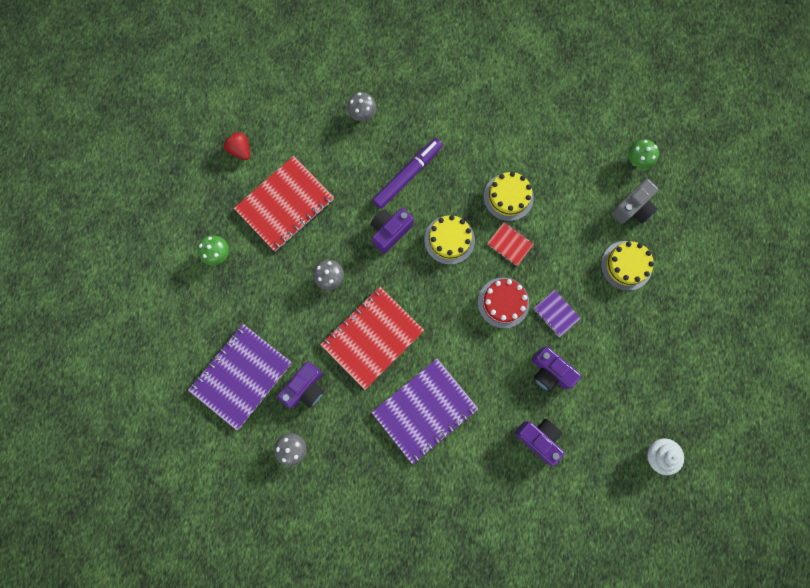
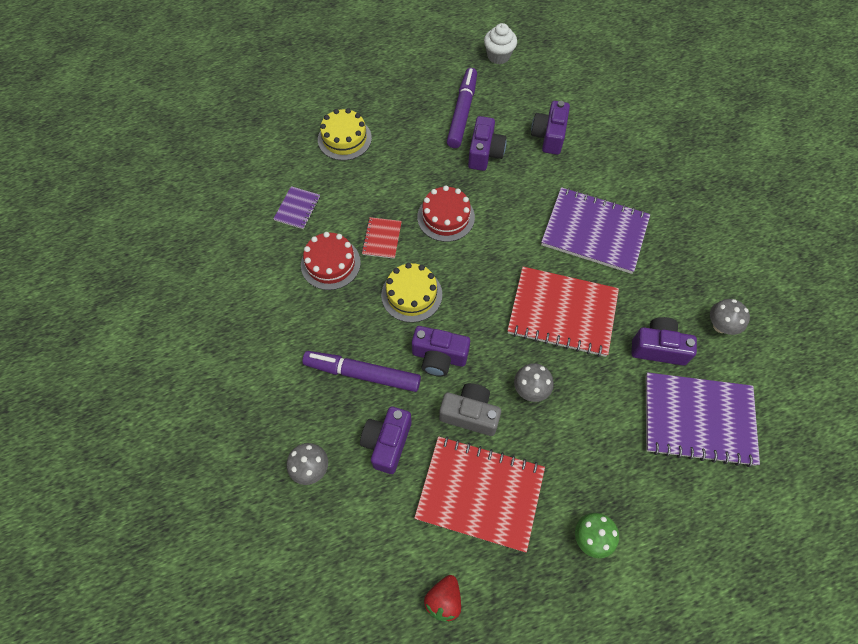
camera: 120 degrees left, 15 degrees down
(351, 167) = (387, 443): none -> purple camera
(508, 197) = (330, 263): yellow cake -> red cake
(556, 313) = (427, 171): purple notebook -> purple notebook (297, 208)
(605, 379) = (462, 112): none -> purple marker
(632, 208) = (282, 156): grey camera -> grey camera (470, 414)
(637, 160) = (227, 172): green mushroom -> none

